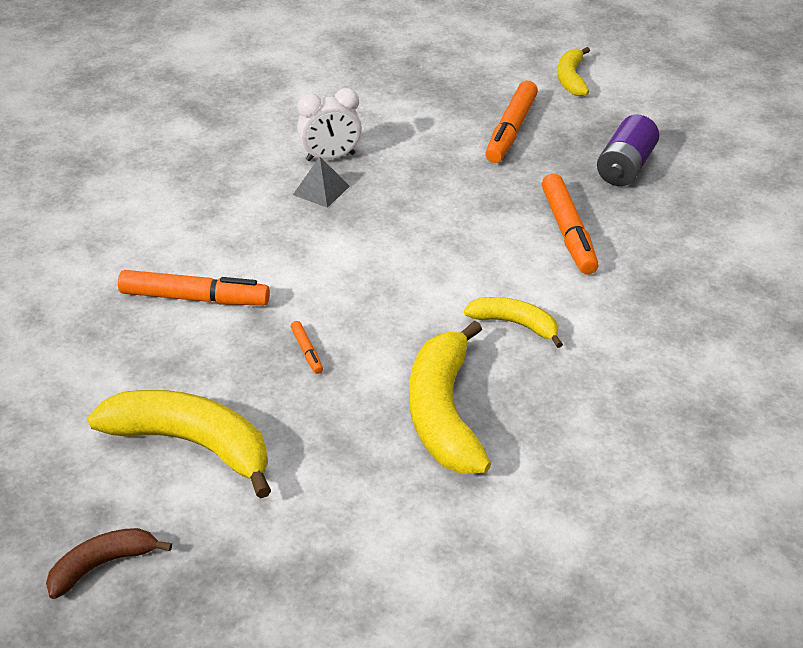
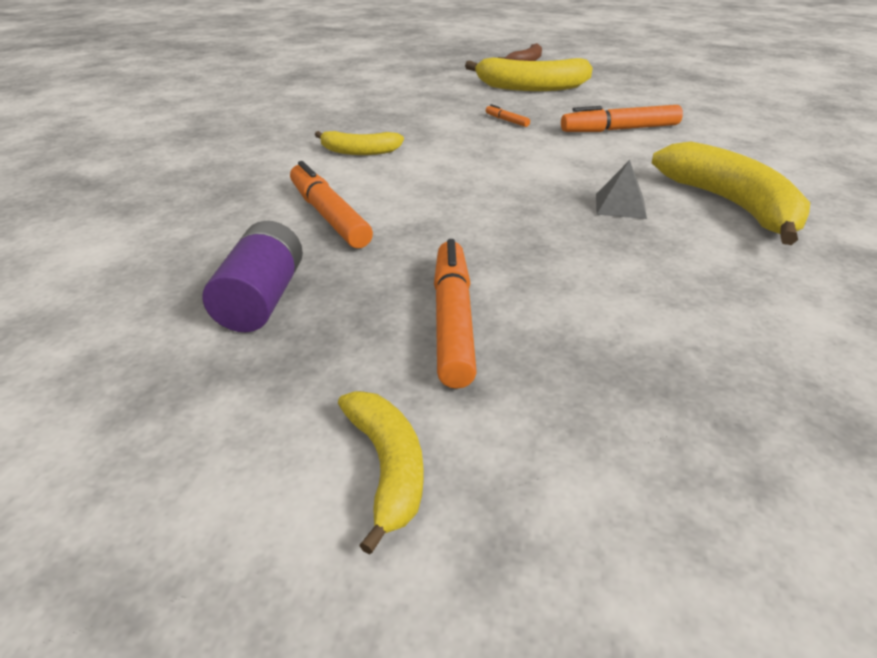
camera: 160 degrees right, 5 degrees down
(330, 157) = (653, 237): white clock -> none
(444, 413) = (390, 112): yellow banana -> yellow banana (731, 205)

